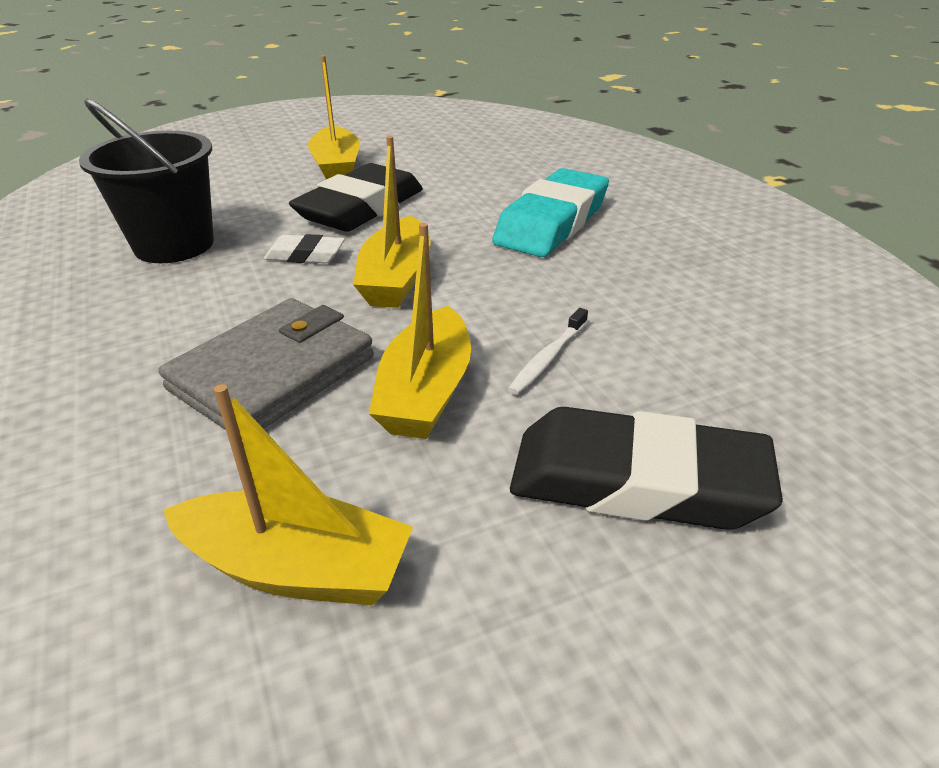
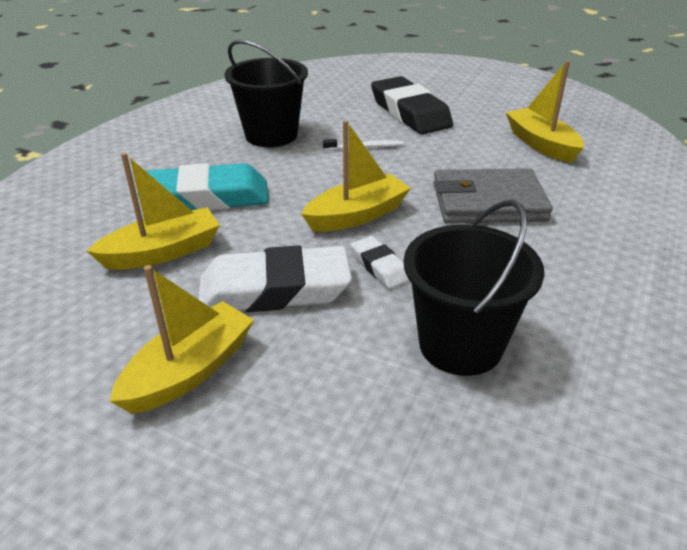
camera: 130 degrees left, 0 degrees up
(360, 208) = (274, 290): black eraser -> white eraser
(425, 392) = (433, 162): yellow boat -> yellow boat (163, 252)
(677, 303) = (271, 135): none -> black bucket

